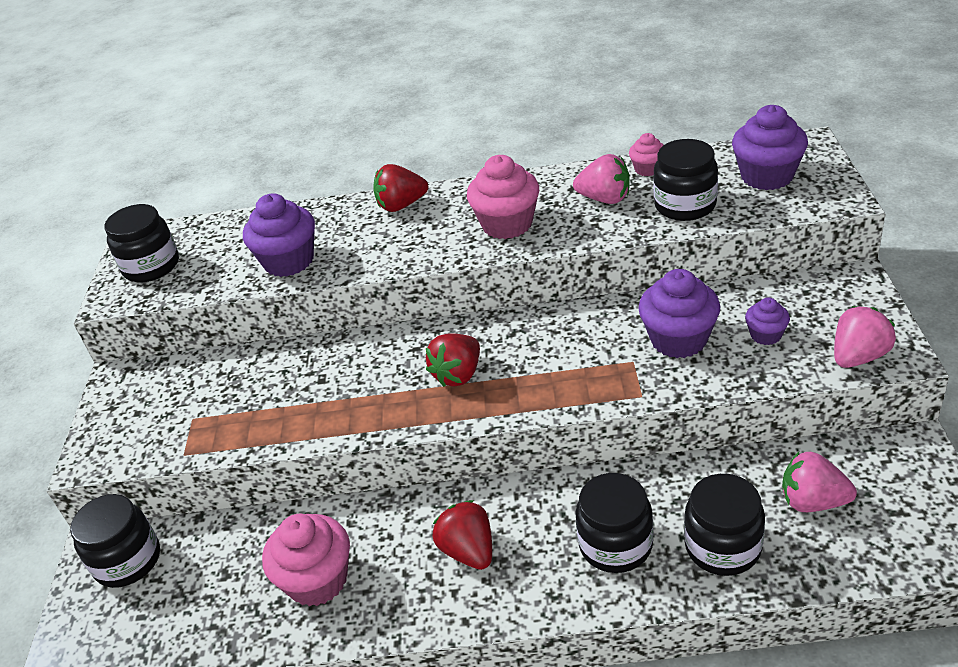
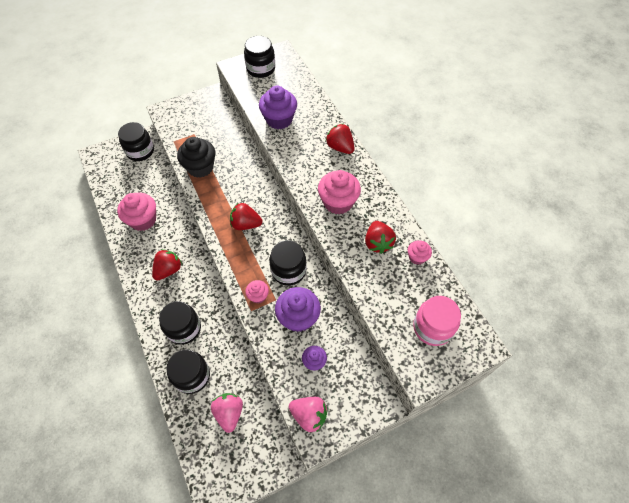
camera: 60 degrees right, 20 degrees up
(284, 420) = (200, 167): none -> black cupcake
(605, 199) = (378, 243): pink strawberry -> red strawberry
(616, 381) = (258, 296): none -> pink cupcake
(685, 205) = (384, 287): black jar -> black jar (288, 270)
(767, 176) = (432, 327): purple cupcake -> pink jar

